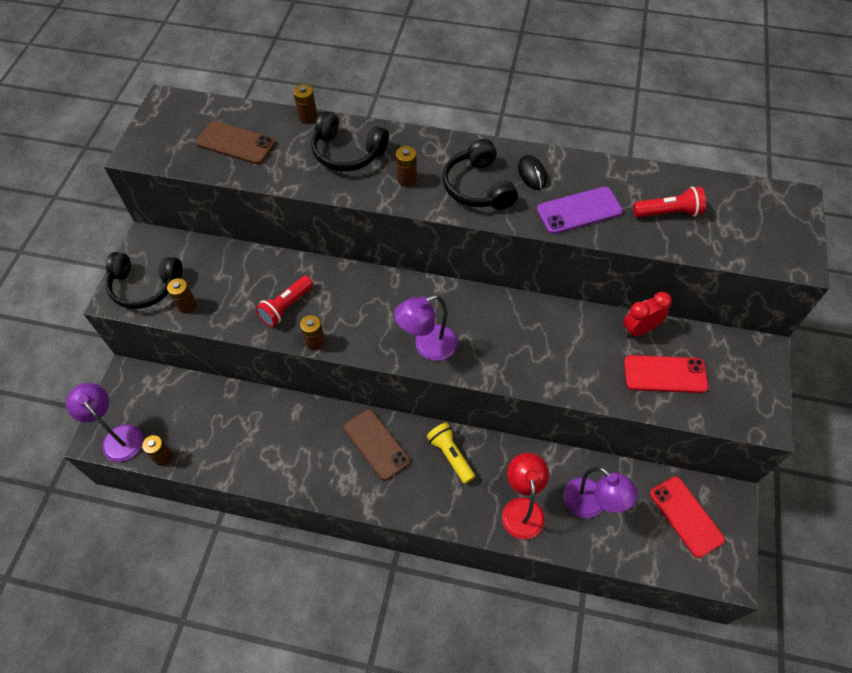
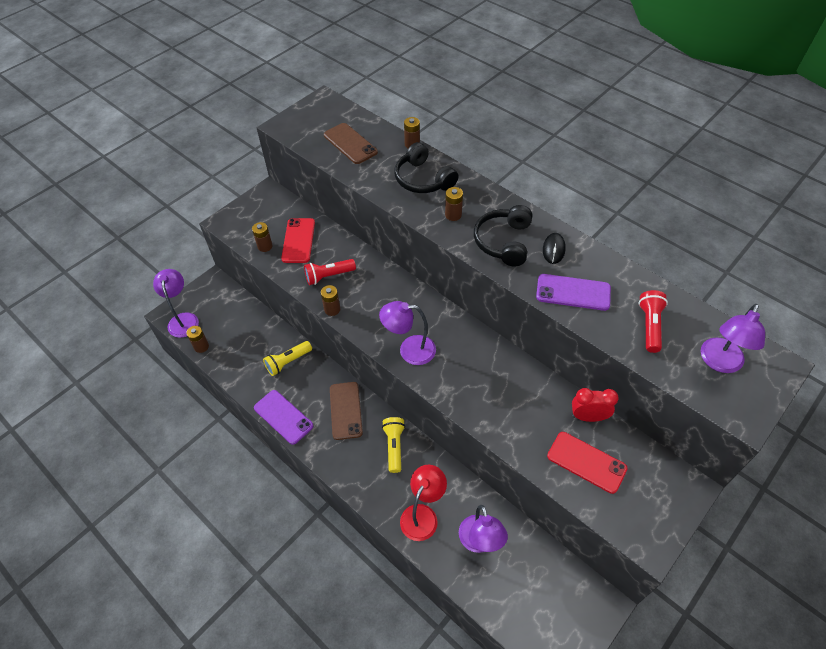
camera: 30 degrees right, 5 degrees down
(145, 286) = (247, 222): black headphones -> none
(278, 424) = (288, 362): none -> yellow flashlight
(313, 486) = (283, 417): none -> purple phone
(668, 213) = (650, 326): red flashlight -> red flashlight turned 105 degrees counterclockwise
(686, 516) = (554, 595): red phone -> red phone (298, 240)
(748, 221) = (719, 363): none -> purple lamp

